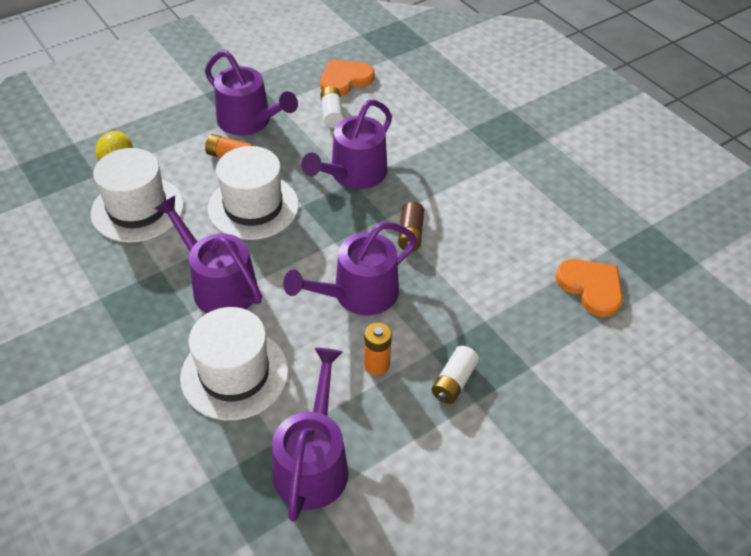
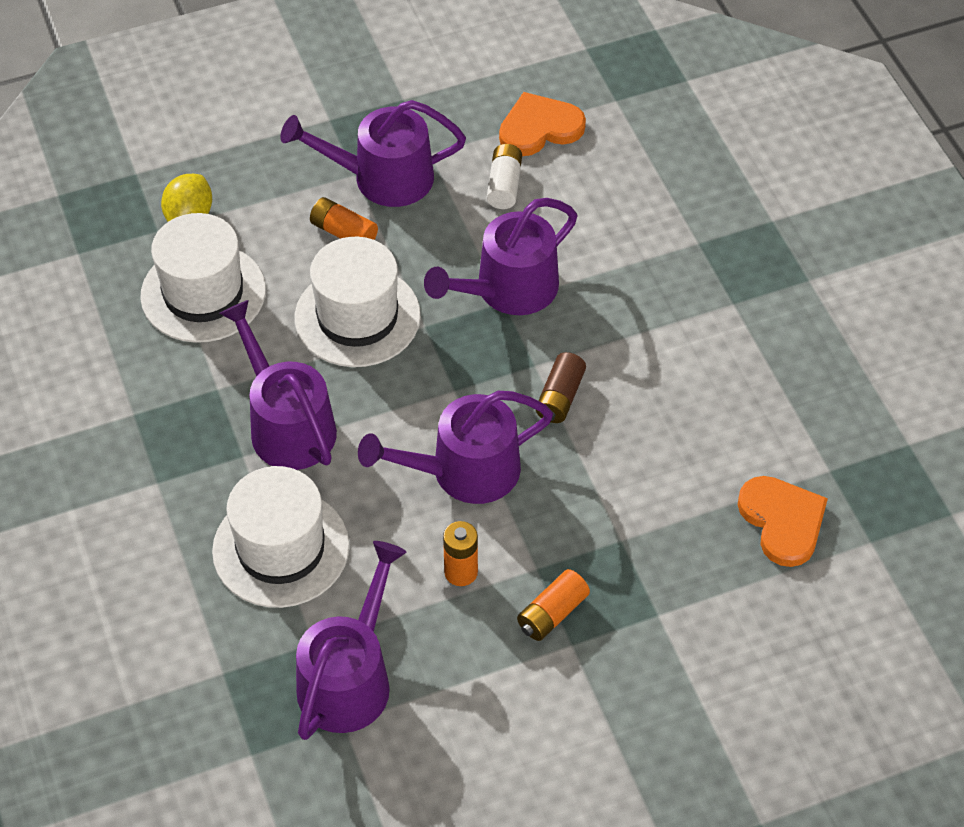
camera: 15 degrees right, 5 degrees up
(249, 121) = (382, 178): purple watering can -> purple watering can turned 120 degrees clockwise
(453, 382) = (552, 613): white battery -> orange battery

